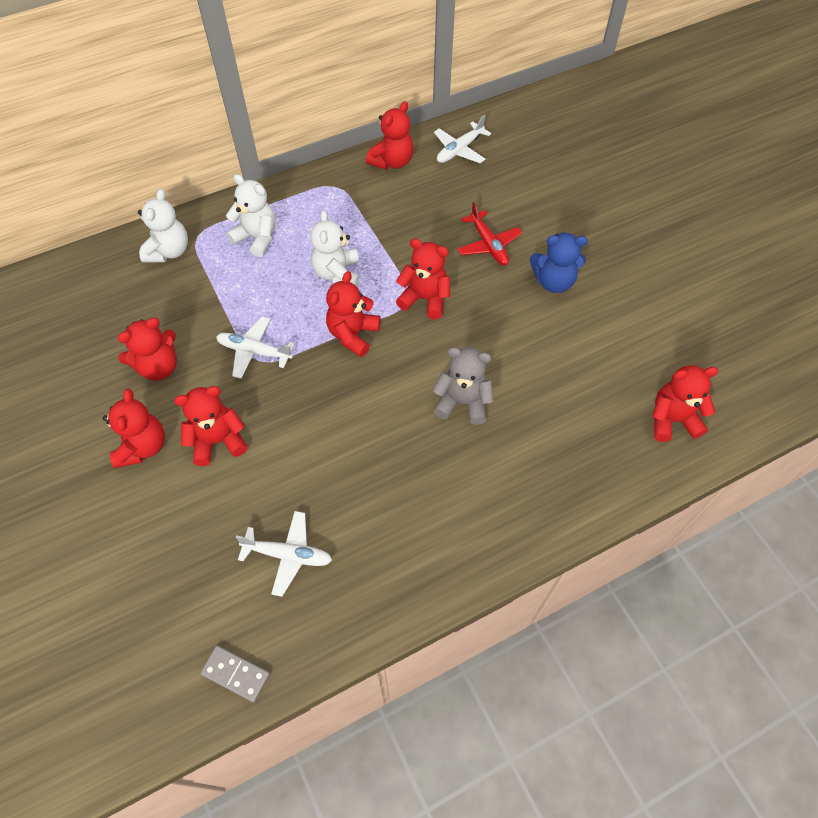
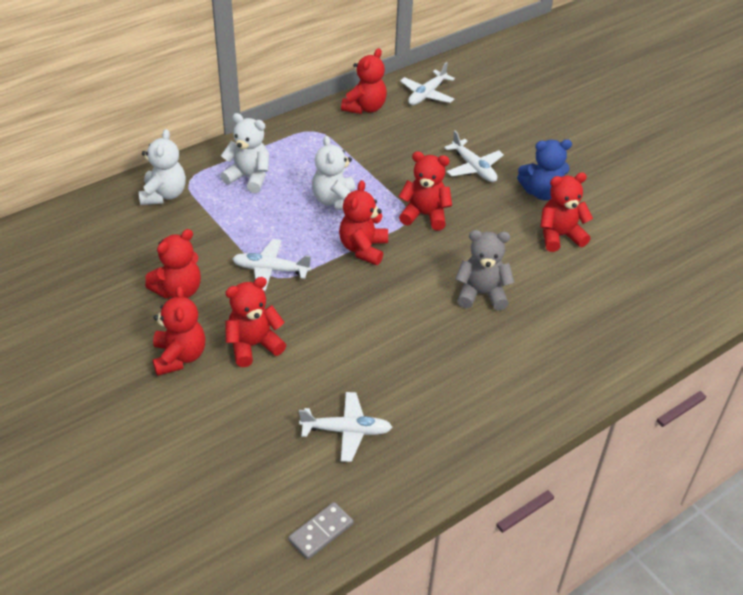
camera: 10 degrees left, 15 degrees down
(236, 674) = (321, 532): grey domino -> grey domino turned 60 degrees counterclockwise
(488, 245) = (474, 168): red plane -> white plane
(672, 420) = (677, 291): red teddy bear -> red teddy bear (559, 236)

